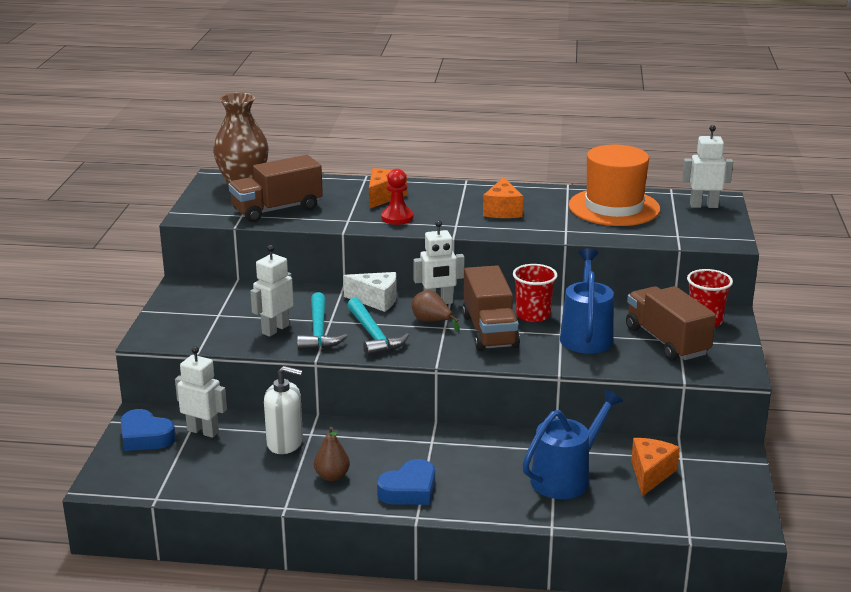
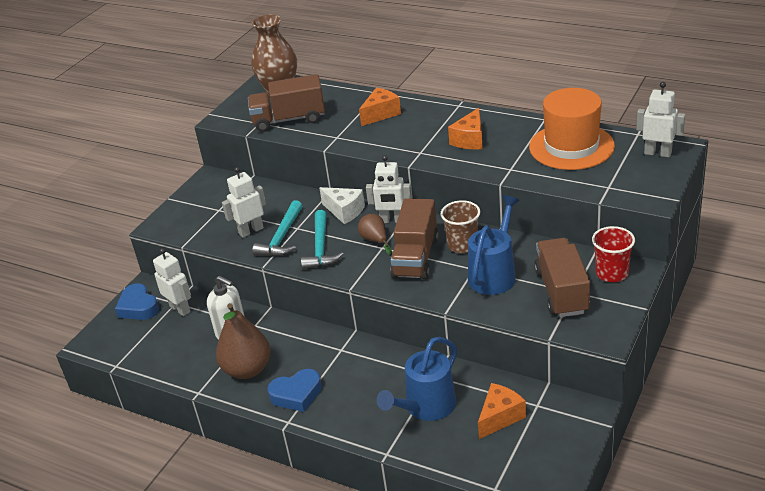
camera: 25 degrees right, 10 degrees up
(332, 476) = (247, 369): brown pear -> brown pear, size x1.85
(397, 218) = (377, 138): red pawn -> none
(533, 315) = (462, 245): red cup -> brown cup
(565, 478) = (426, 407): blue watering can -> blue watering can turned 150 degrees clockwise

